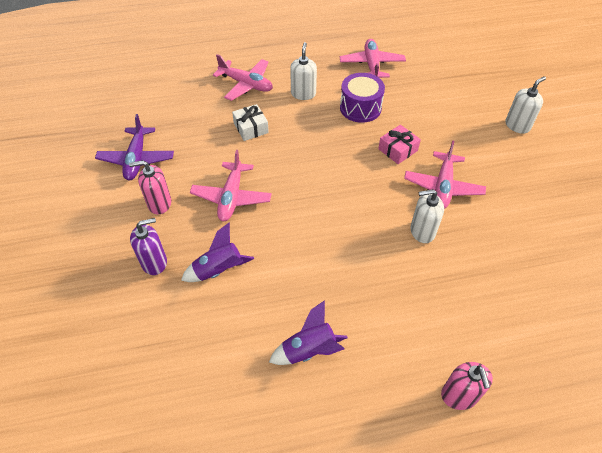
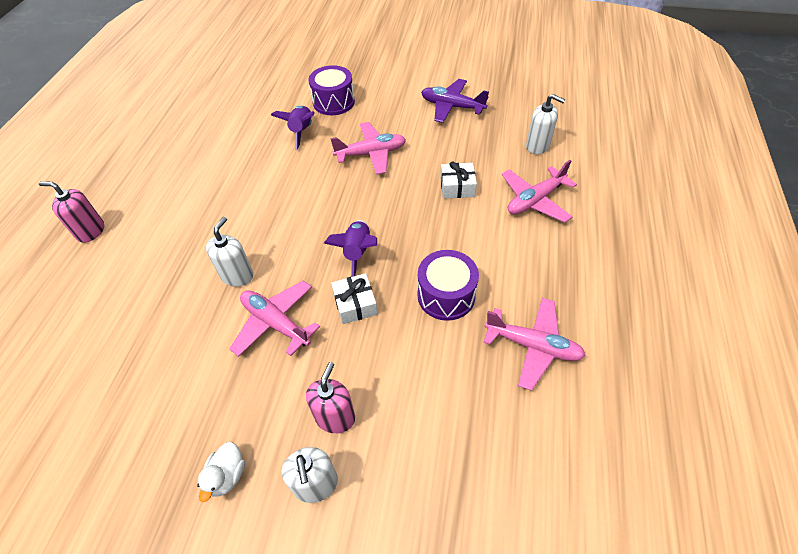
camera: 115 degrees right, 0 degrees up
(154, 262) = (333, 102): purple soap dispenser -> purple drum
(159, 203) = (391, 112): pink soap dispenser -> pink soap dispenser (335, 417)
(231, 197) = (371, 154): pink plane -> pink plane turned 135 degrees clockwise
(303, 94) = (497, 247): white soap dispenser -> white soap dispenser (537, 146)
(309, 350) = (198, 162): purple rocket -> purple rocket (357, 253)
(398, 150) = (355, 304): pink gift -> white gift
(547, 164) = (227, 475): none -> white duck

